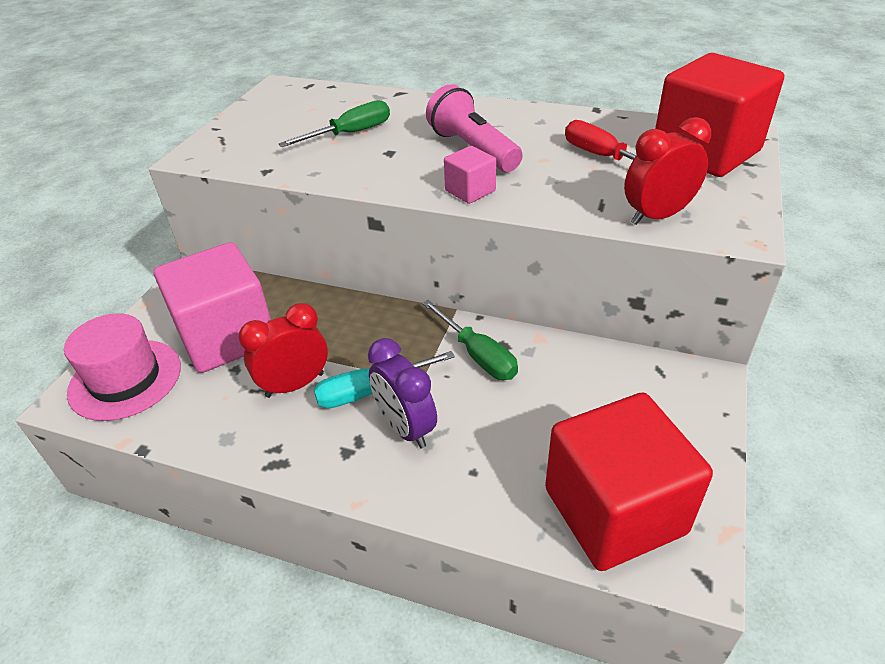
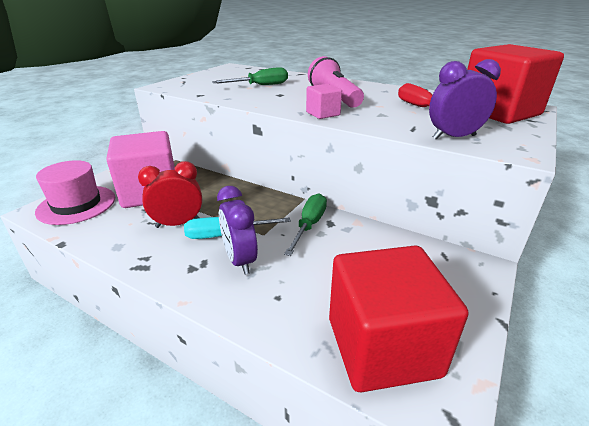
camera: 10 degrees right, 10 degrees down
(477, 355) = (309, 225): green screwdriver -> green screwdriver turned 135 degrees counterclockwise
(657, 216) = (454, 137): red clock -> purple clock

